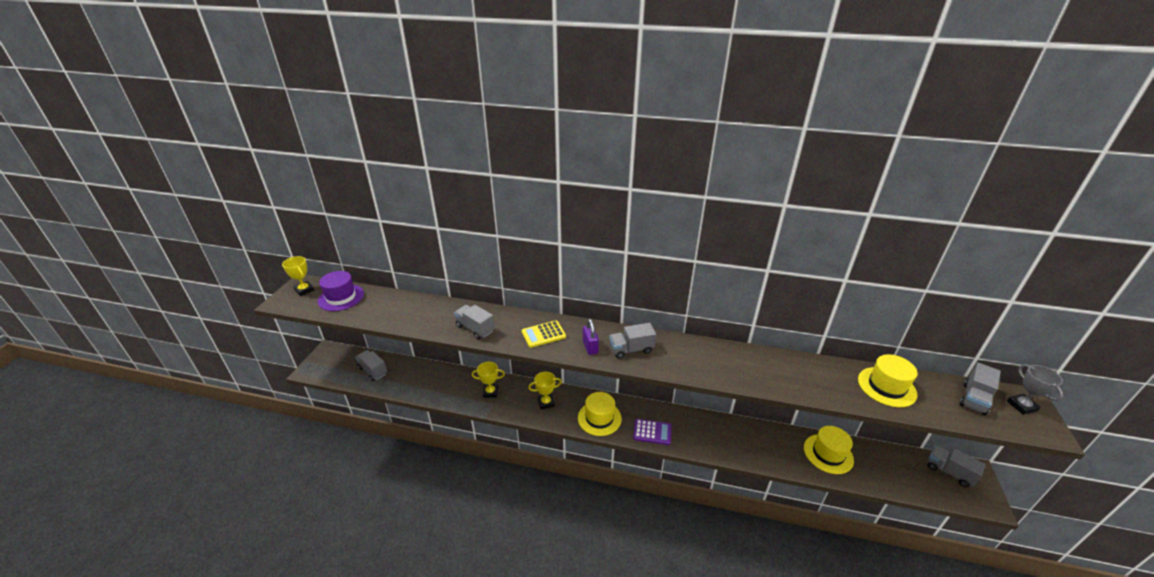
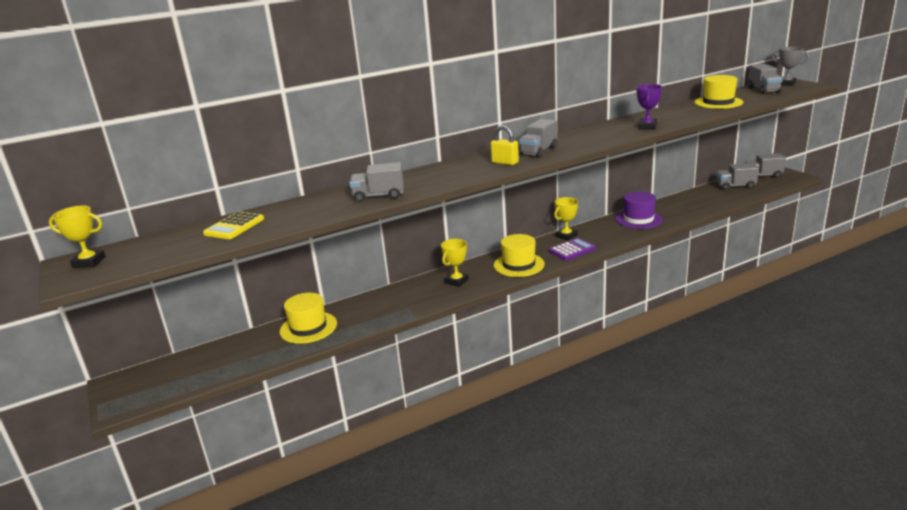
camera: 40 degrees left, 10 degrees down
(341, 297) = (161, 245): purple hat -> purple hat (638, 219)
(373, 371) = (218, 361): grey truck -> grey truck (735, 186)
(490, 392) = (390, 303): yellow trophy -> yellow trophy (566, 236)
(543, 334) = (451, 173): yellow calculator -> yellow calculator (234, 226)
(590, 347) = (505, 162): purple padlock -> yellow padlock
(760, 377) = (647, 126): none -> purple trophy
(828, 454) = (694, 201): yellow hat -> yellow hat (308, 327)

